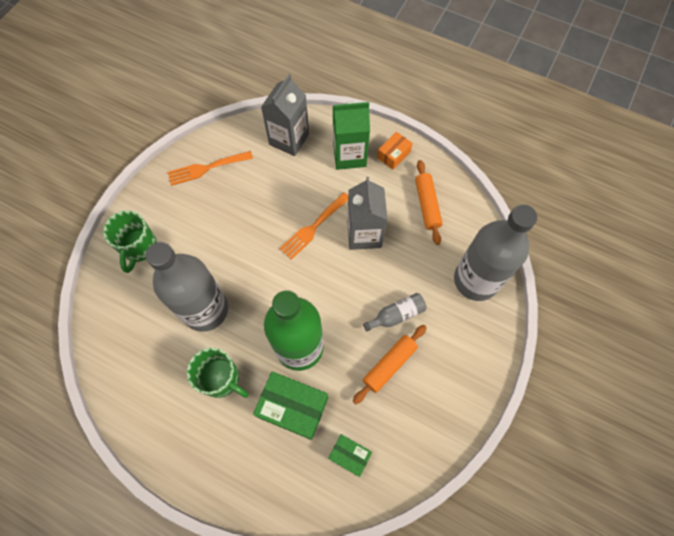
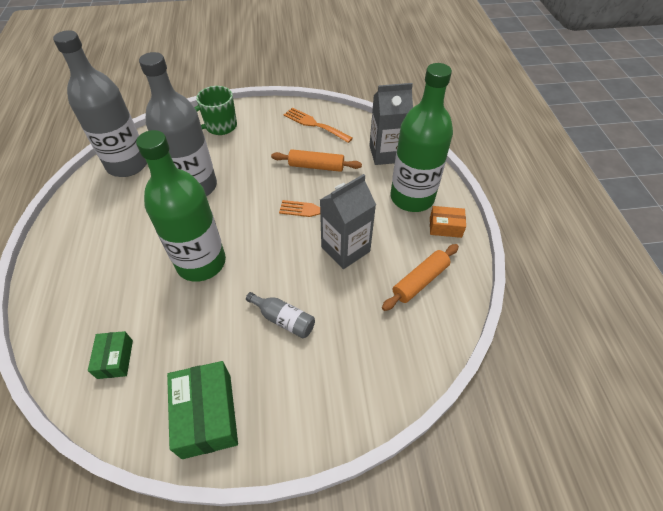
camera: 55 degrees right, 15 degrees down
(221, 379) = (141, 227): green mug -> none
(293, 407) = (141, 289): green box -> green box (207, 415)
(349, 155) = (412, 197): green carton -> green bottle
(389, 365) = (227, 342): orange rolling pin -> orange rolling pin (316, 166)
(476, 280) = (376, 371): grey bottle -> grey bottle (128, 164)

